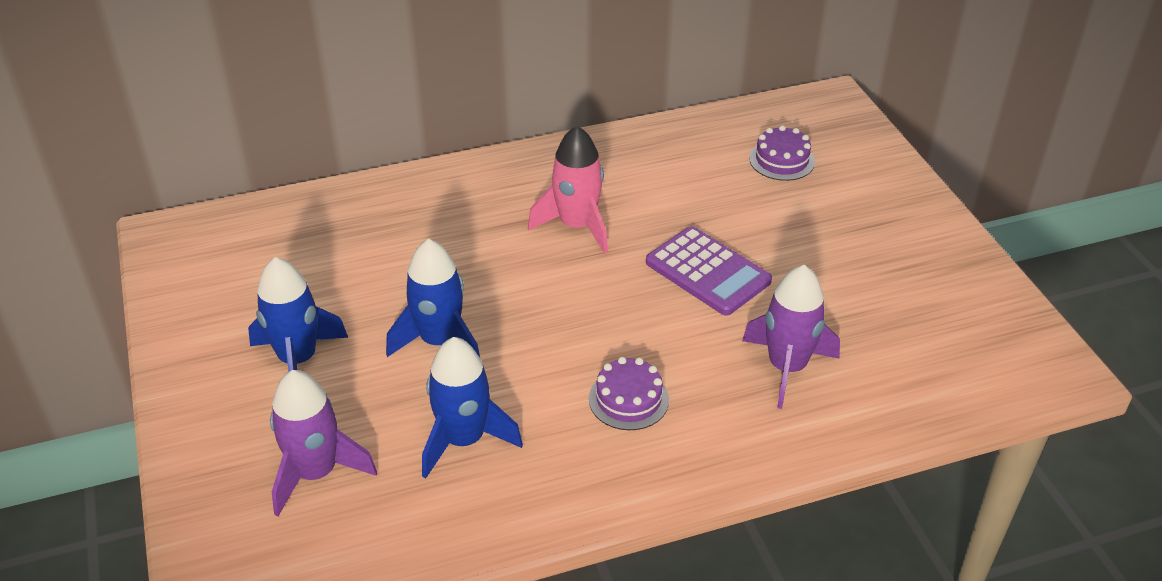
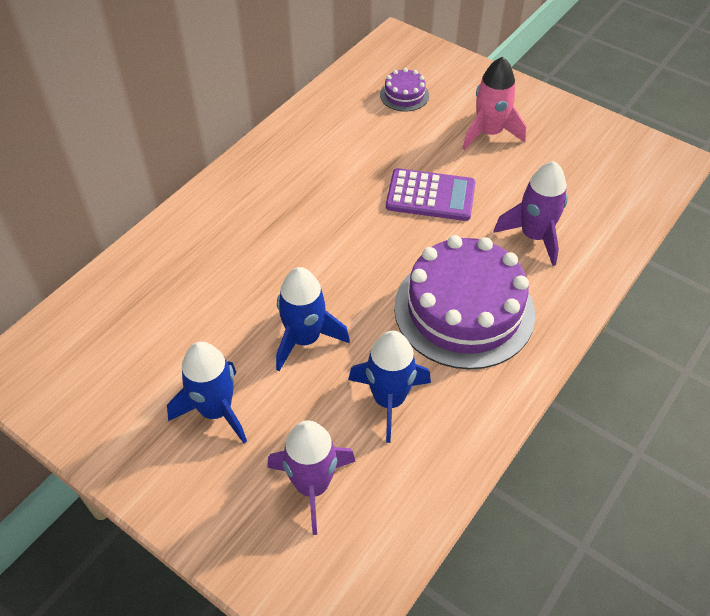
camera: 35 degrees left, 10 degrees up
(577, 226) = (317, 205): pink rocket -> pink rocket (489, 133)
(628, 399) = (464, 310): purple cake -> purple cake, size x2.28

